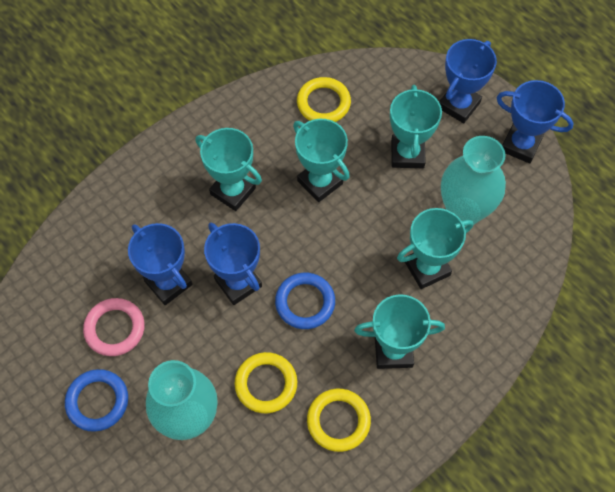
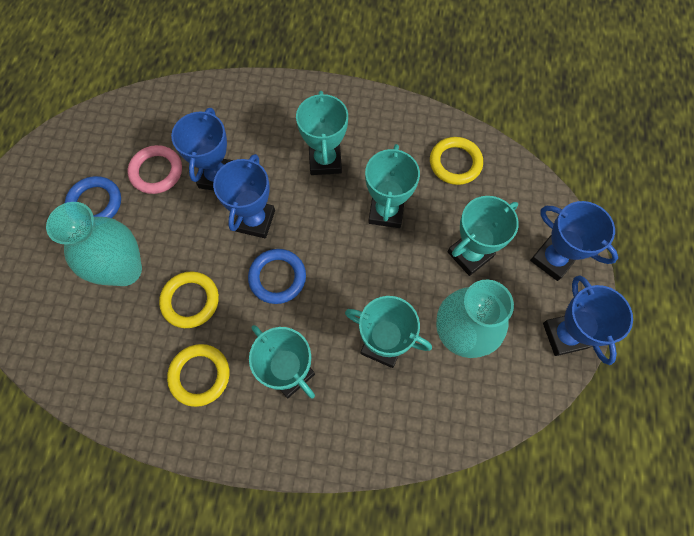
camera: 50 degrees right, 5 degrees up
(459, 105) = (552, 259): blue trophy -> blue trophy turned 45 degrees clockwise

